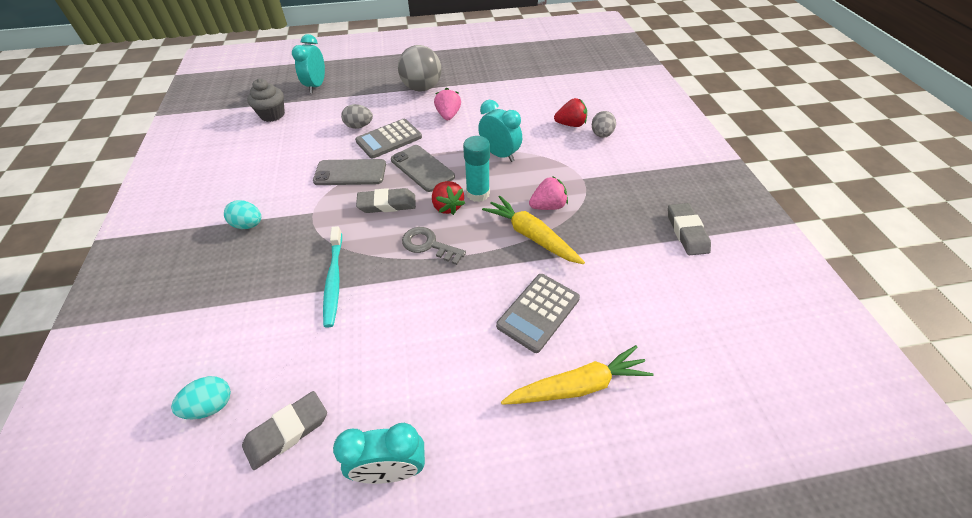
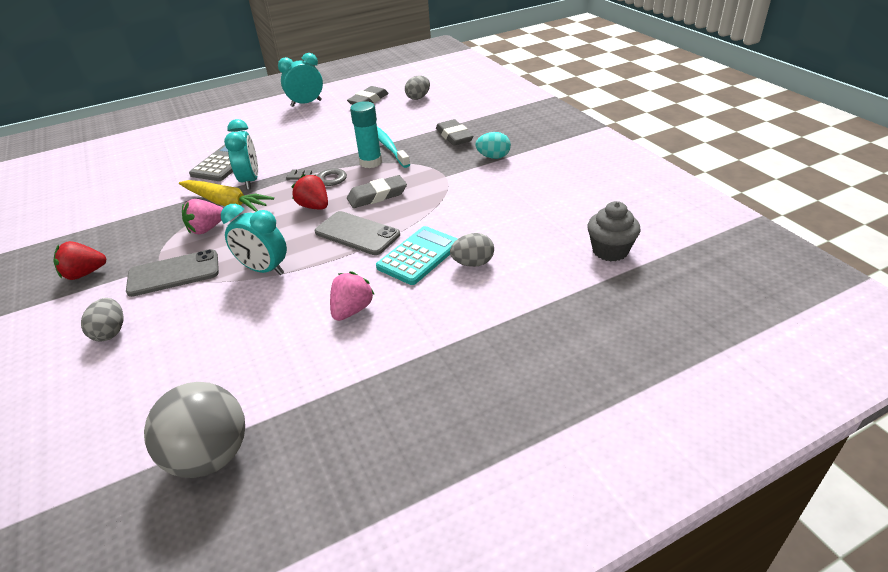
camera: 165 degrees right, 10 degrees down
(211, 406) = (418, 98): turquoise egg -> grey egg
(316, 86) = (607, 312): turquoise clock -> turquoise clock (250, 181)
(350, 173) = (437, 211): grey phone -> grey phone (174, 273)
(389, 139) = (419, 256): grey calculator -> turquoise calculator
(422, 88) = (421, 354): grey ball -> grey ball (210, 456)
(448, 115) = (352, 310): pink strawberry -> pink strawberry turned 135 degrees counterclockwise
(478, 194) = (284, 224): turquoise glue stick -> turquoise glue stick (370, 162)
(570, 124) = (154, 339): red strawberry -> red strawberry (84, 274)
(577, 386) = (201, 142): yellow carrot -> none
(686, 232) = (65, 238): grey eraser -> grey eraser (454, 136)

